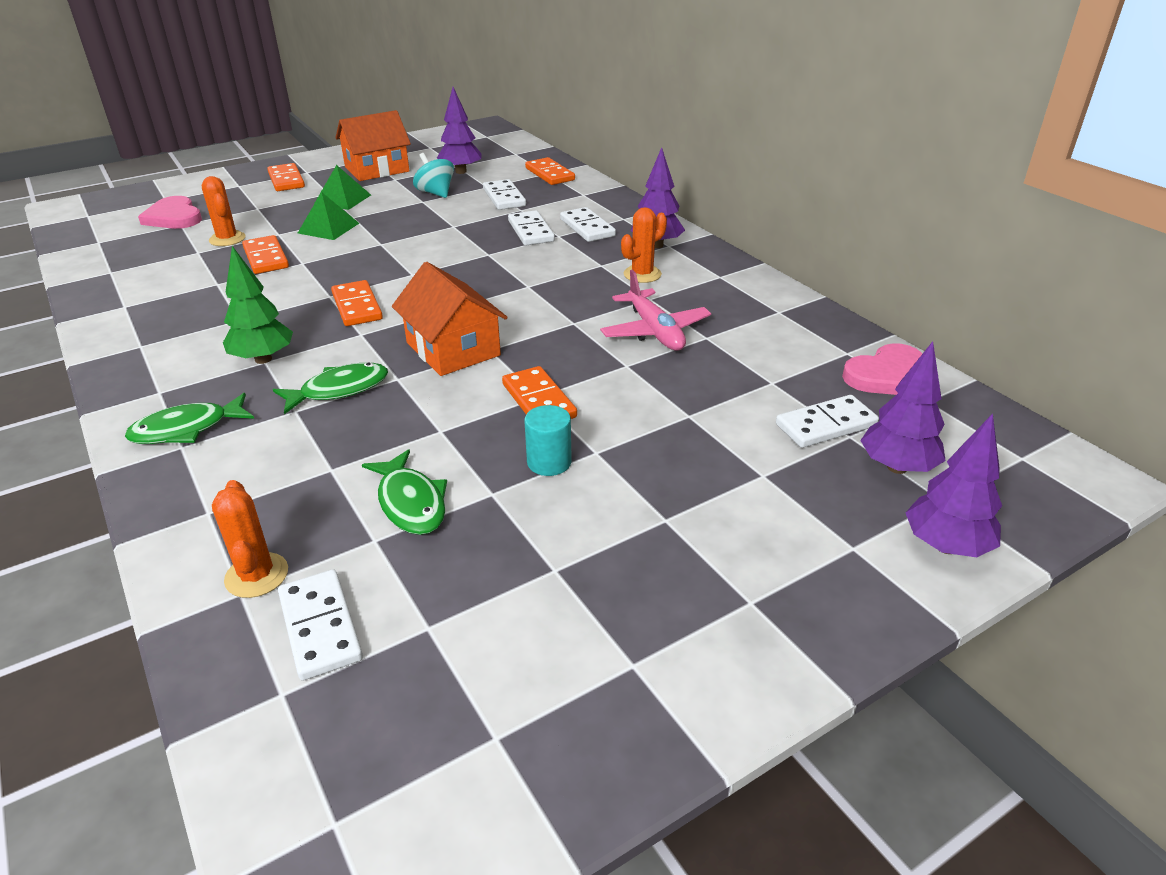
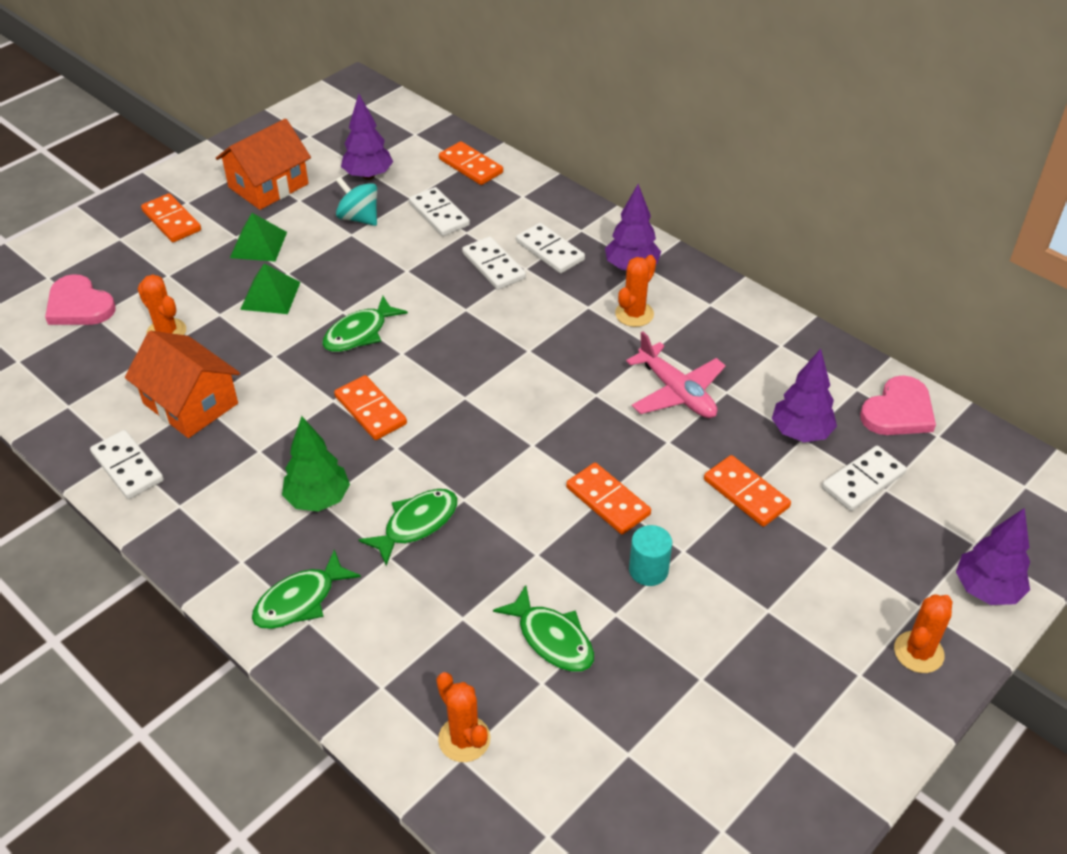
camera: 15 degrees left, 10 degrees up
(266, 258) = (229, 355): orange domino -> orange domino (746, 493)
(320, 627) = (544, 773): white domino -> white domino (127, 467)
(384, 258) = (359, 333): none -> green fish
(453, 349) = (497, 451): orange house -> orange house (190, 403)
(836, 593) = (918, 652): none -> orange cactus
(897, 467) = (932, 516): purple tree -> purple tree (801, 433)

